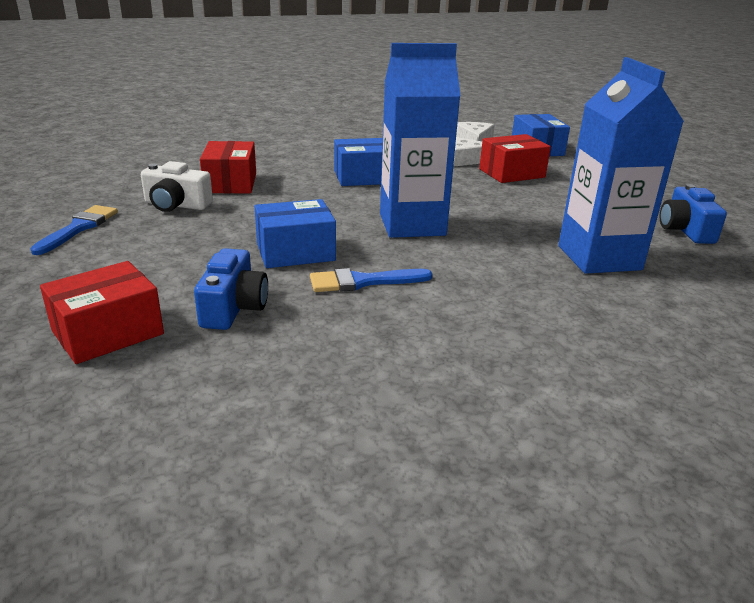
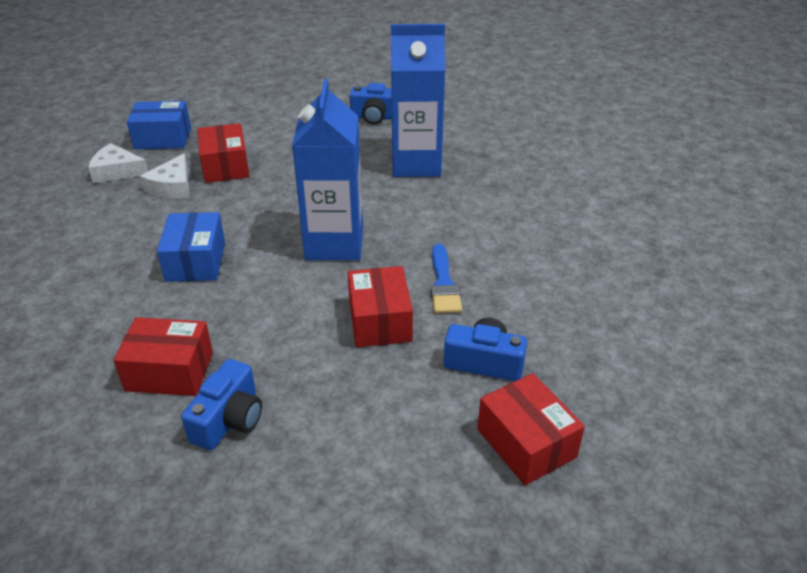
camera: 80 degrees left, 10 degrees up
(79, 228) = (278, 510): blue brush -> none
(176, 205) = (229, 419): white camera -> blue camera
(295, 252) = (380, 321): blue box -> red box

